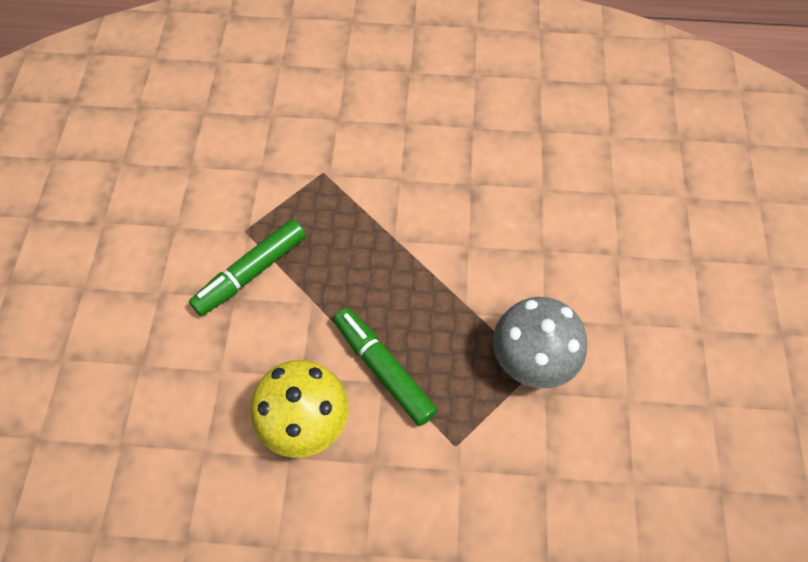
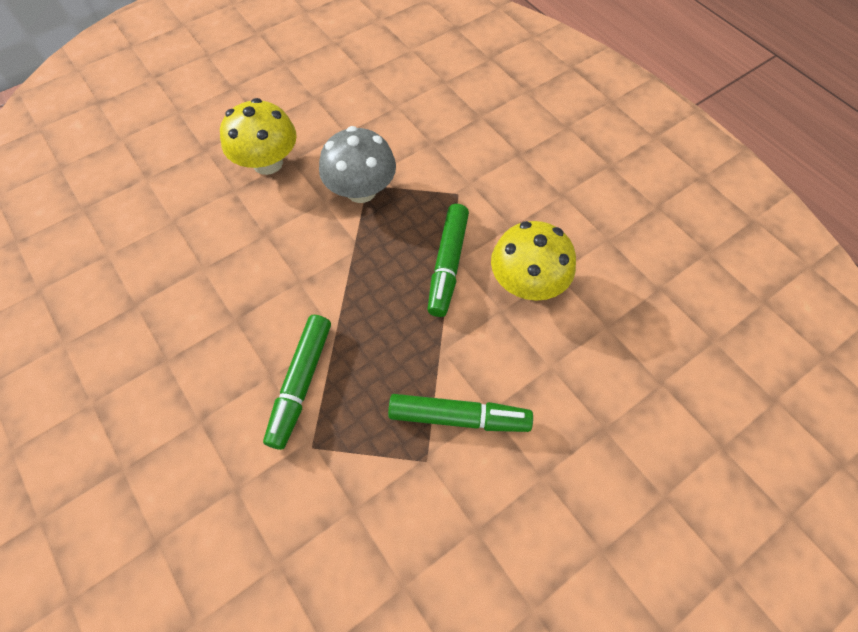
camera: 130 degrees left, 0 degrees up
(376, 193) = (301, 383): none -> green marker
(634, 301) = (267, 163): none -> yellow mushroom

